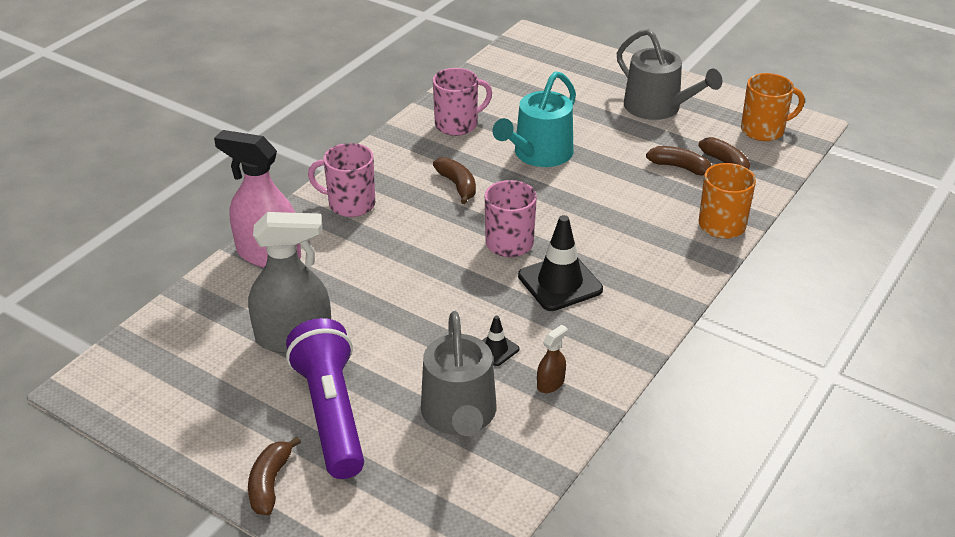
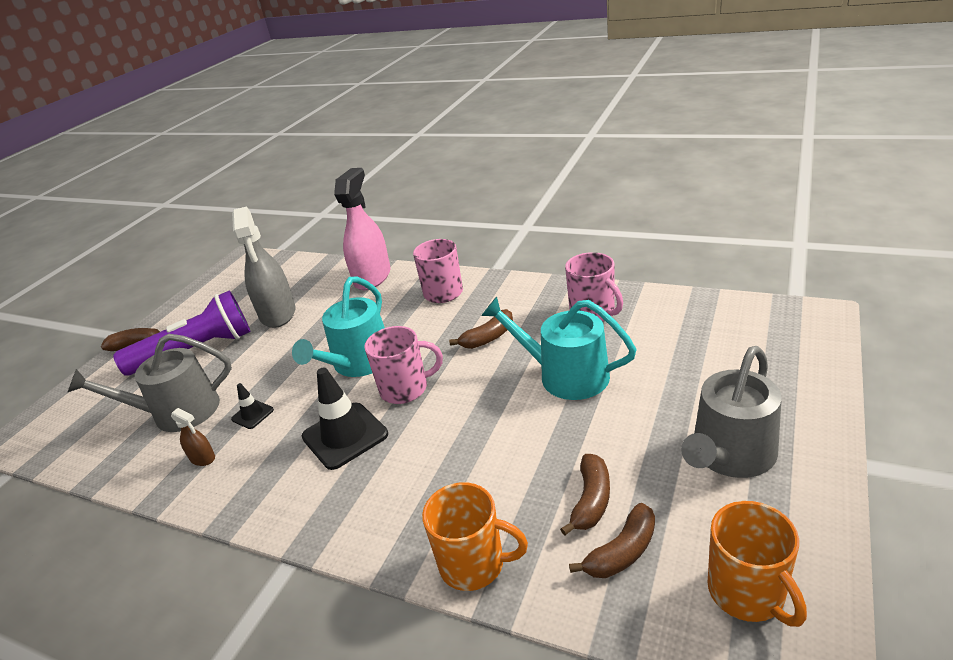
camera: 85 degrees right, 5 degrees down
(447, 271) = (358, 363): none -> turquoise watering can

